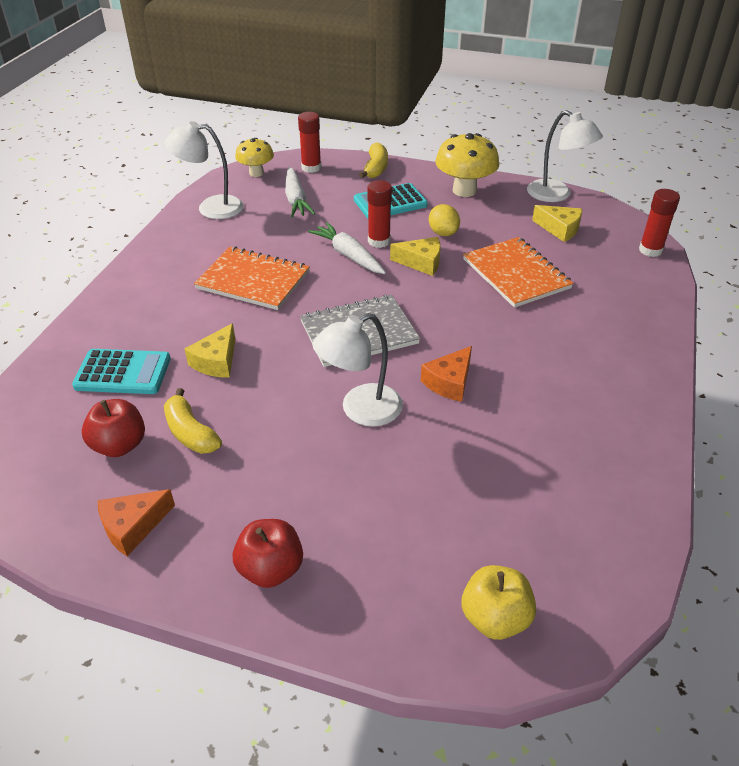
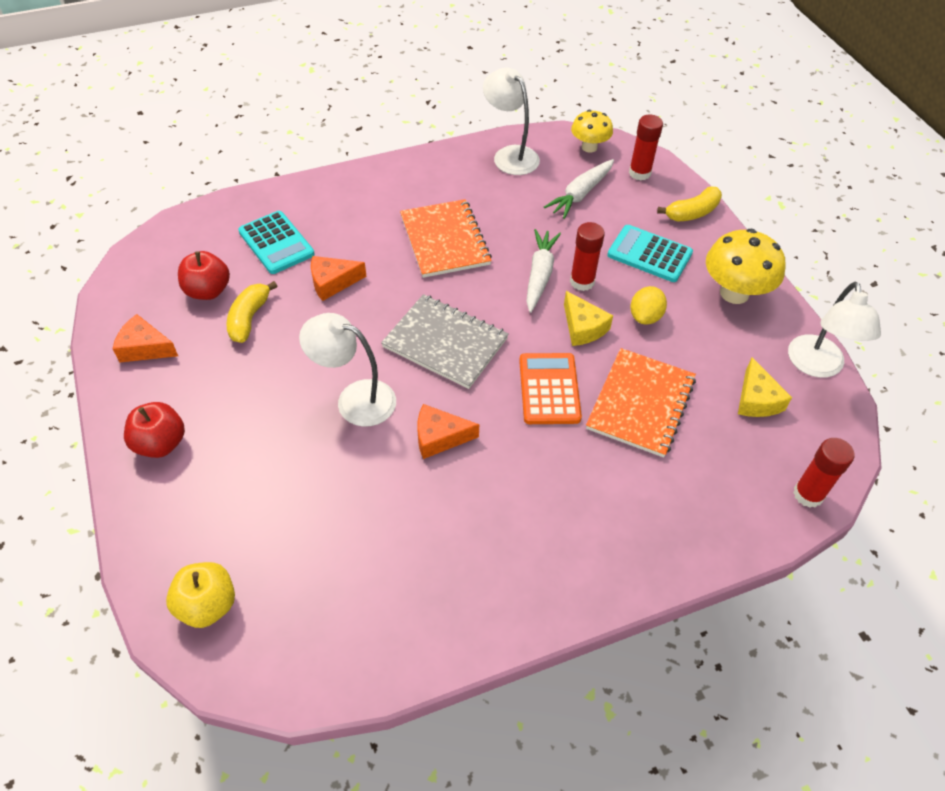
camera: 50 degrees right, 10 degrees up
(216, 361) = (332, 282): yellow cheese -> orange cheese
(460, 306) = (549, 389): none -> orange calculator

